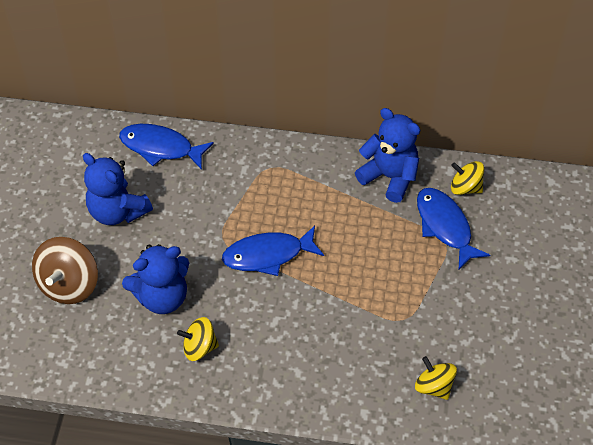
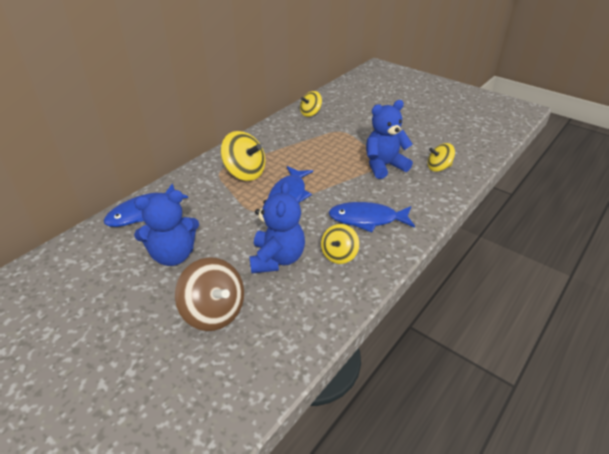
camera: 60 degrees left, 15 degrees down
(282, 192) = (245, 173): none -> yellow spinning top
(389, 177) = (277, 132): blue teddy bear -> blue teddy bear (384, 166)
(445, 226) = (330, 127): blue fish -> blue fish (367, 219)

